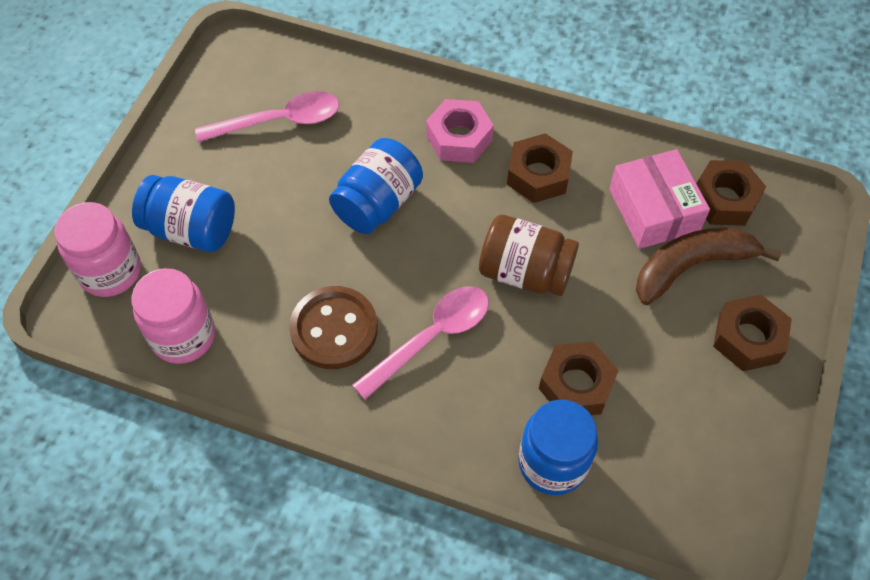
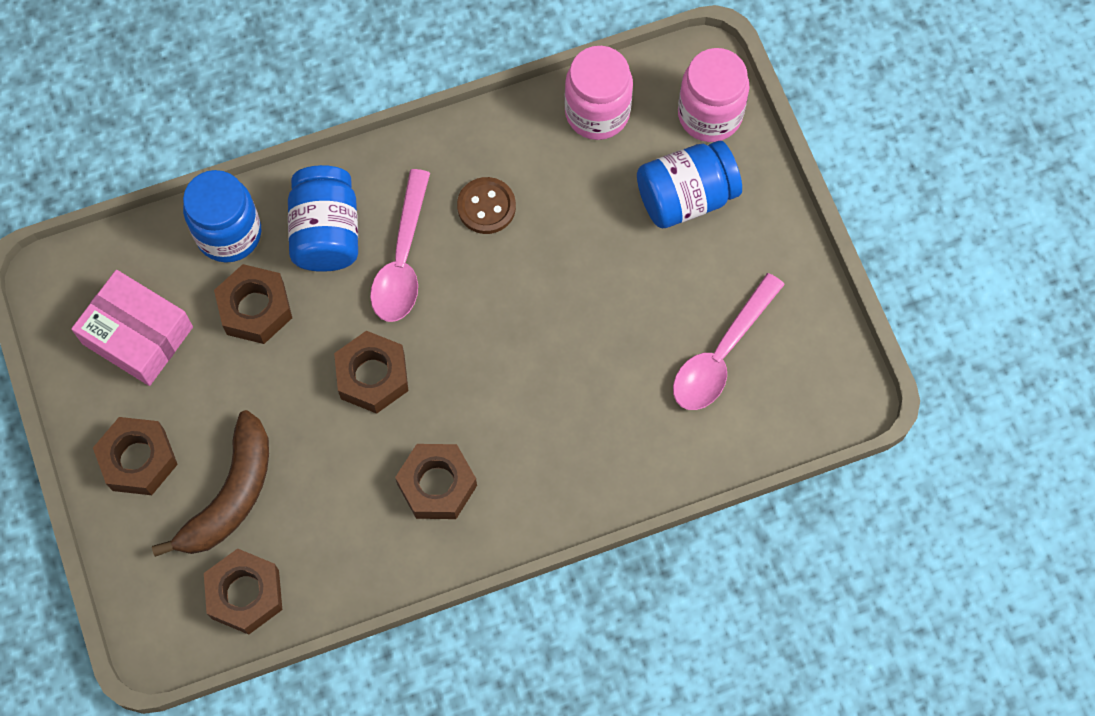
camera: 140 degrees right, 10 degrees up
(334, 329) = (486, 207): brown button -> brown button, size x0.66
(378, 203) = (554, 343): blue jar -> blue jar (326, 232)
(459, 138) = (543, 468): pink nut -> none
(525, 272) = (372, 376): brown jar -> brown nut
(654, 210) = (303, 530): pink box -> pink box (138, 335)

